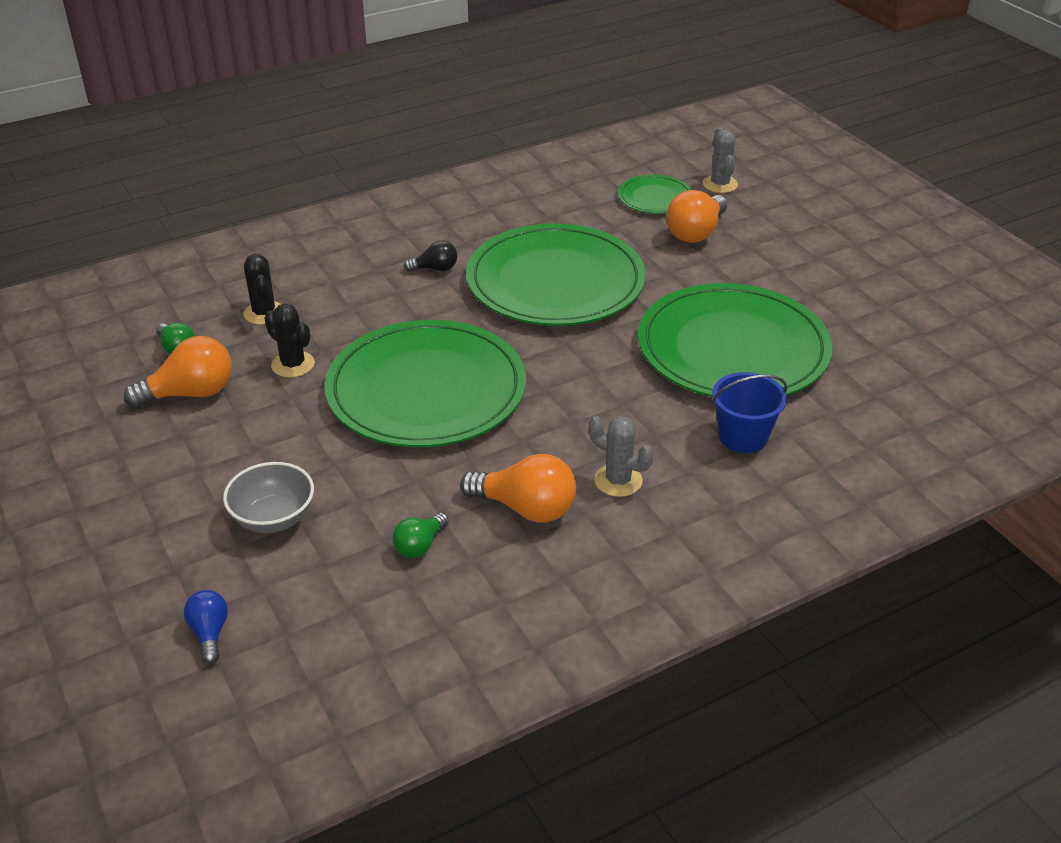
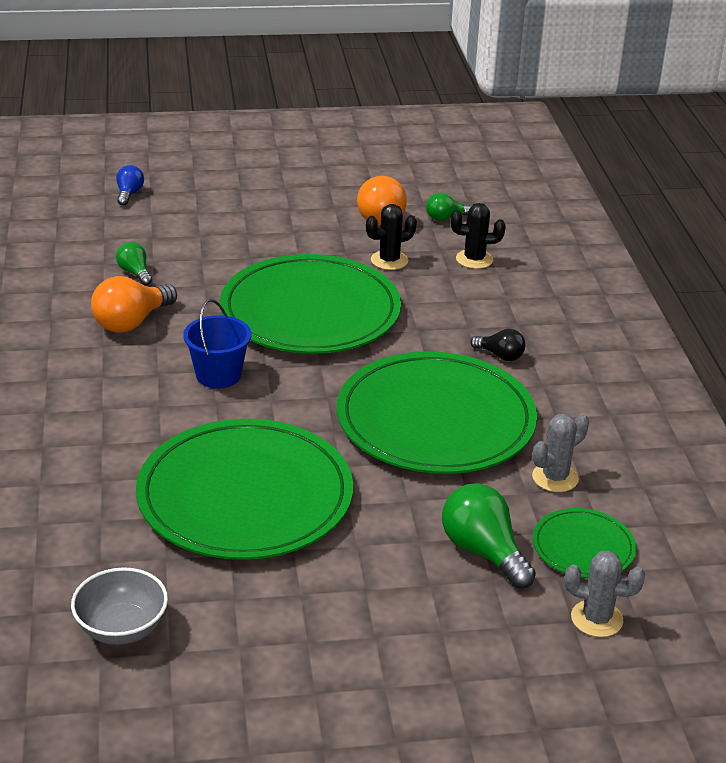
camera: 110 degrees right, 5 degrees down
(210, 633) = (129, 194): blue light bulb -> blue light bulb turned 90 degrees counterclockwise
(273, 518) = (212, 227): grey bowl -> grey bowl (122, 629)
(435, 269) = (500, 355): black light bulb -> black light bulb turned 75 degrees counterclockwise
(618, 480) = (123, 371): grey cactus -> grey cactus (555, 478)
(696, 233) = (483, 552): orange light bulb -> green light bulb
(743, 436) = (117, 453): blue bucket -> blue bucket (218, 375)

